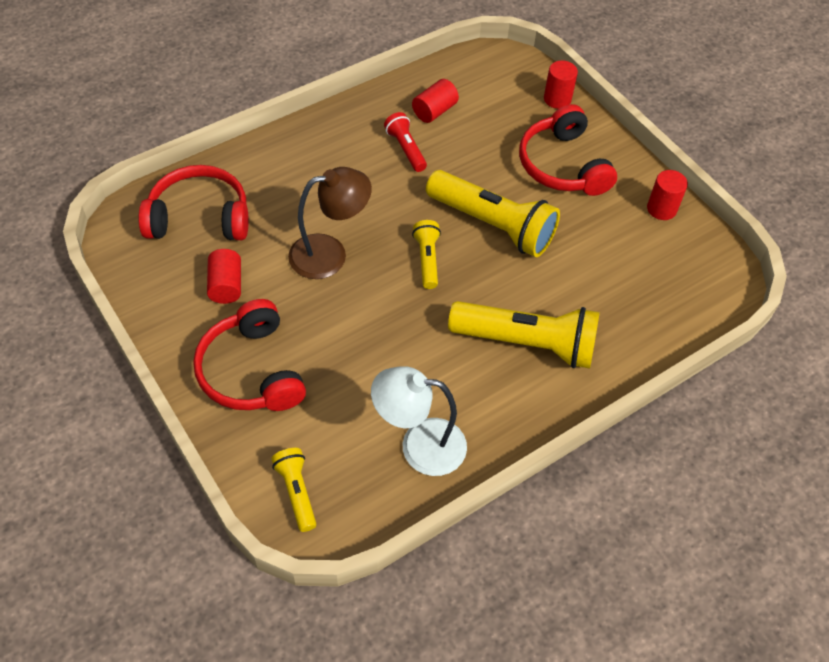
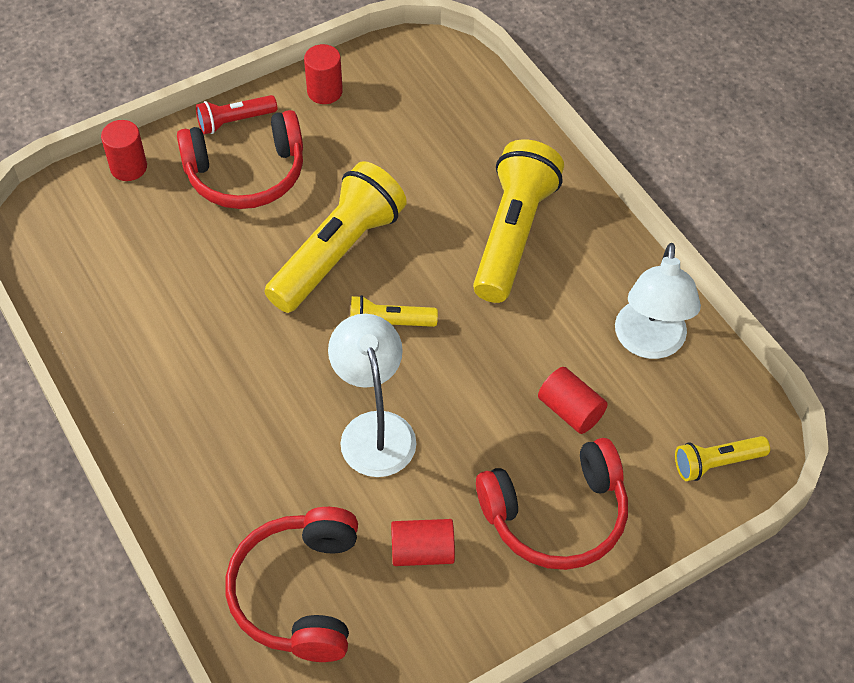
camera: 85 degrees left, 0 degrees up
(330, 254) = (374, 429): brown lamp -> white lamp
(406, 149) = (196, 338): red flashlight -> red flashlight (234, 121)
(434, 111) = (129, 302): red cylinder -> red cylinder (570, 410)

